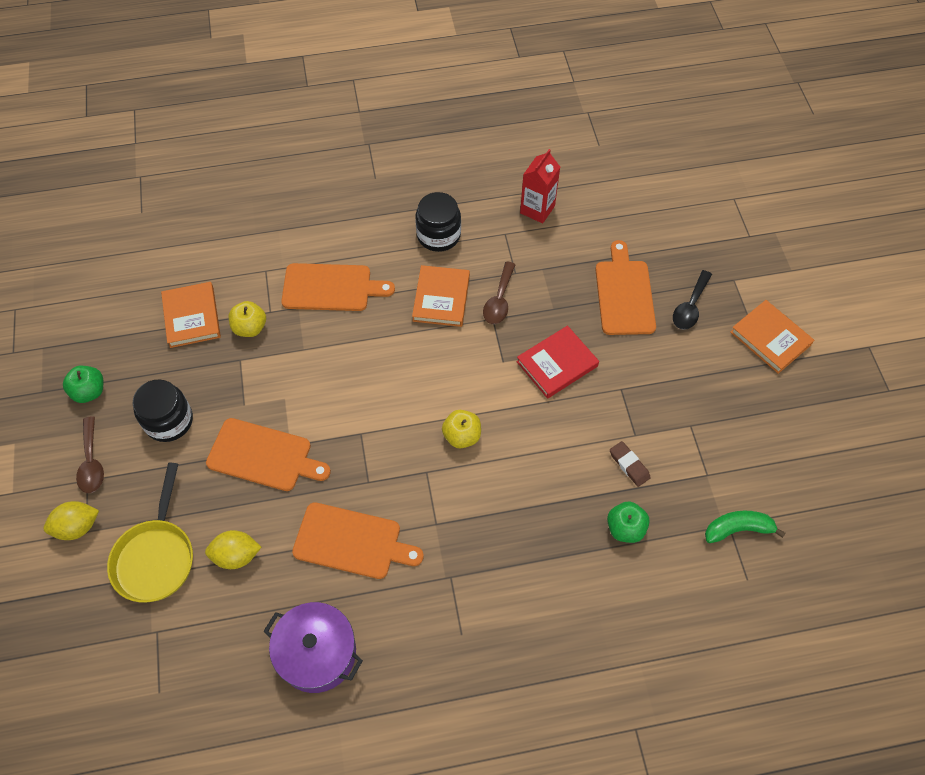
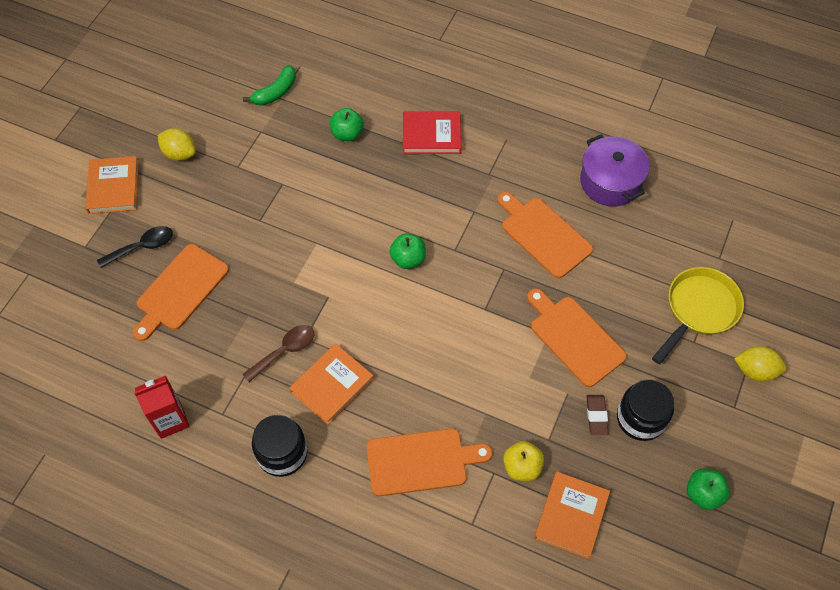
camera: 145 degrees left, 0 degrees up
(92, 462) = (724, 420): brown spoon -> none
(236, 555) = (635, 275): yellow lemon -> yellow lemon (179, 153)
(331, 288) = (421, 461): orange cutting board -> orange cutting board turned 135 degrees clockwise
(462, 436) = (408, 259): yellow apple -> green apple
(557, 364) = (288, 268): red book -> red book (431, 135)
(629, 465) = (306, 168): brown eraser -> brown eraser (596, 416)
(737, 529) = (276, 92): green banana -> green banana turned 75 degrees counterclockwise

